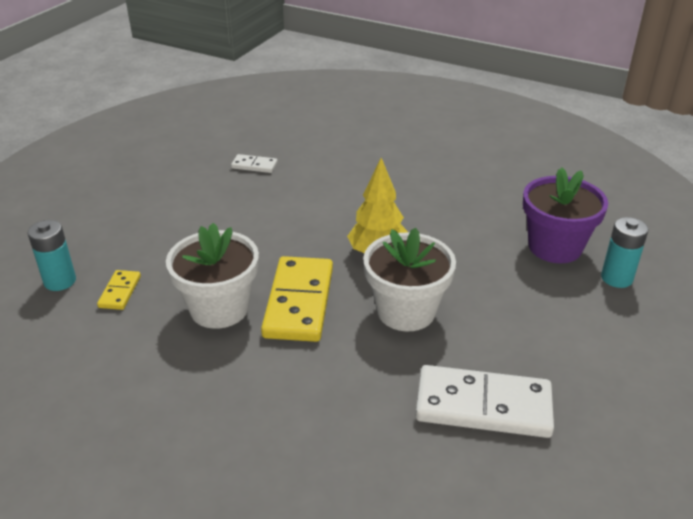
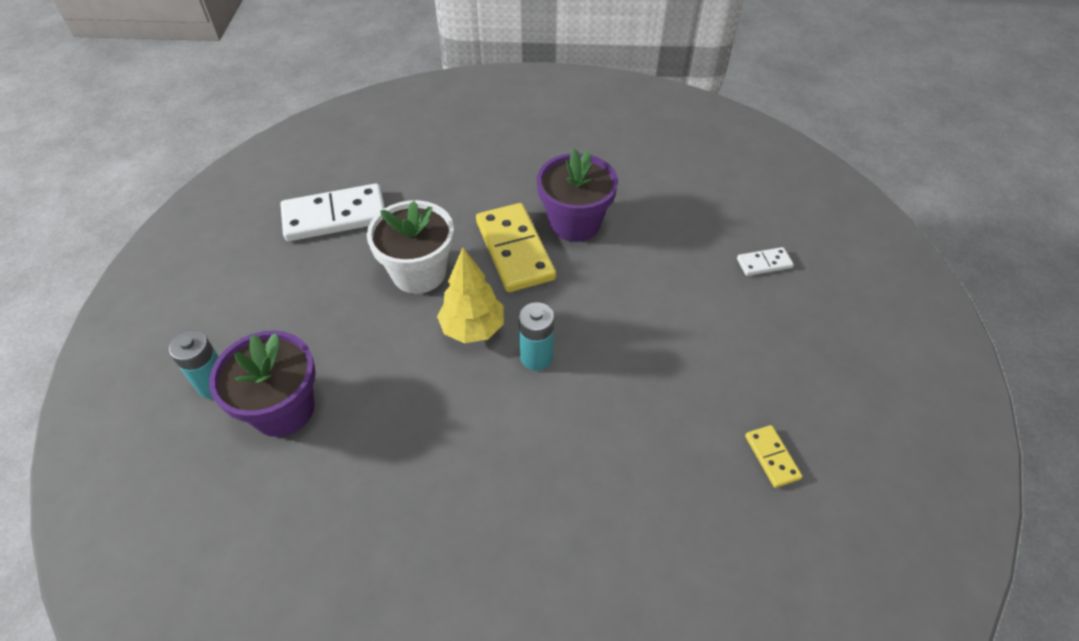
camera: 155 degrees right, 15 degrees up
(60, 281) = (722, 202): turquoise battery -> turquoise battery (536, 357)
(120, 292) = (665, 210): yellow domino -> yellow domino (772, 457)
(219, 308) = (574, 223): white flower pot -> purple flower pot
(254, 166) = (699, 418): white domino -> white domino (764, 263)

